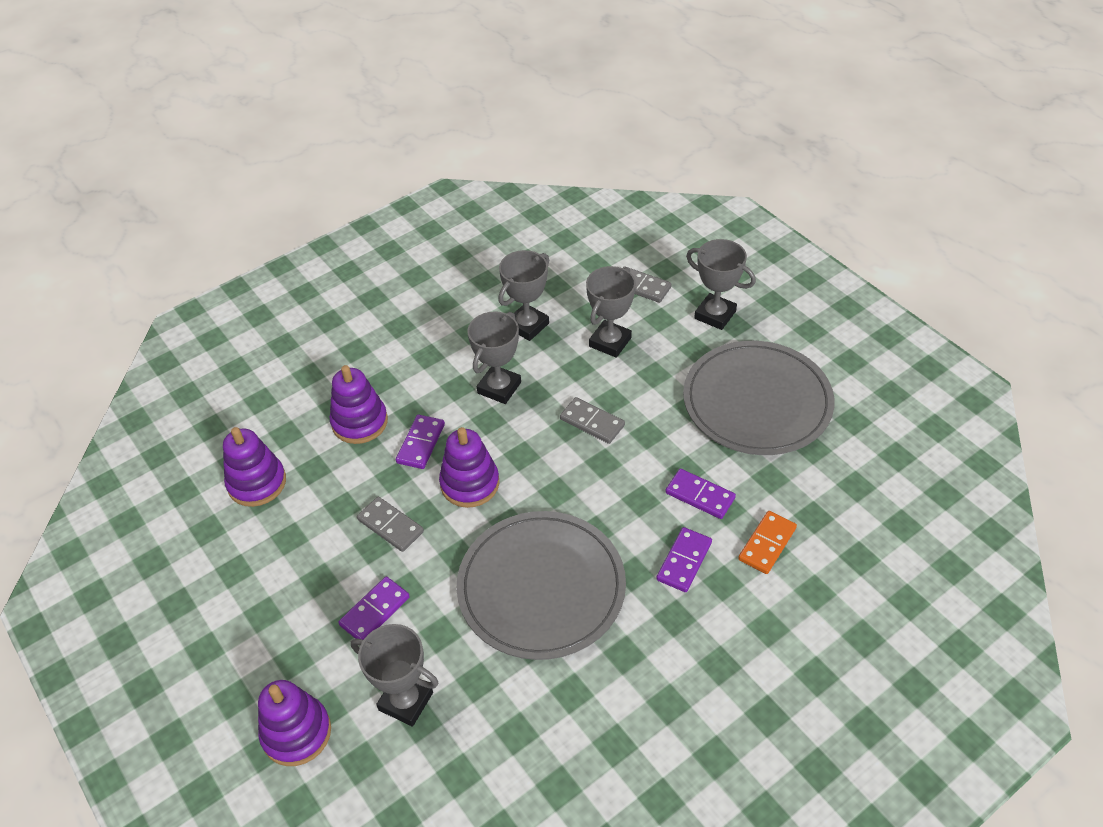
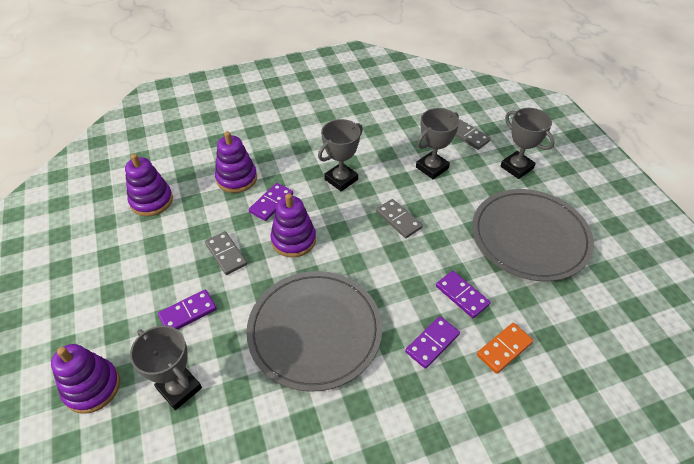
camera: 15 degrees right, 0 degrees up
(527, 325) = (377, 143): grey trophy -> none

